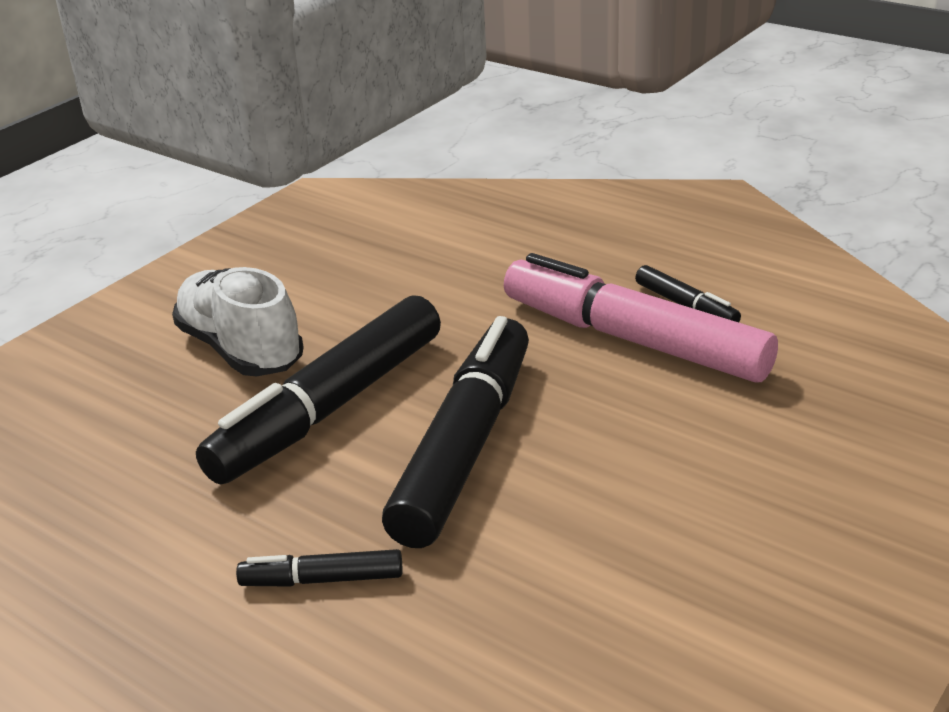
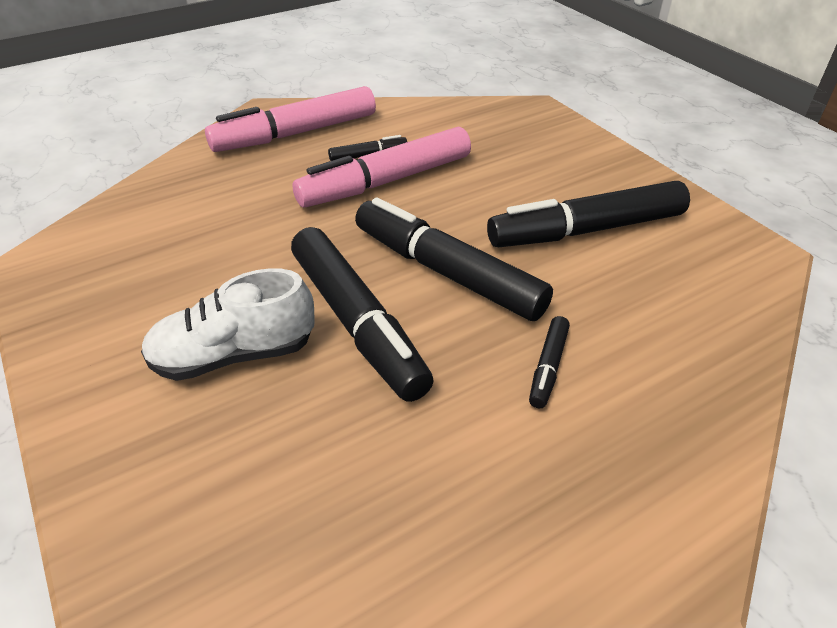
camera: 70 degrees left, 10 degrees up
(665, 555) = (586, 230): none -> black marker
(685, 237) = (296, 133): none -> pink marker

